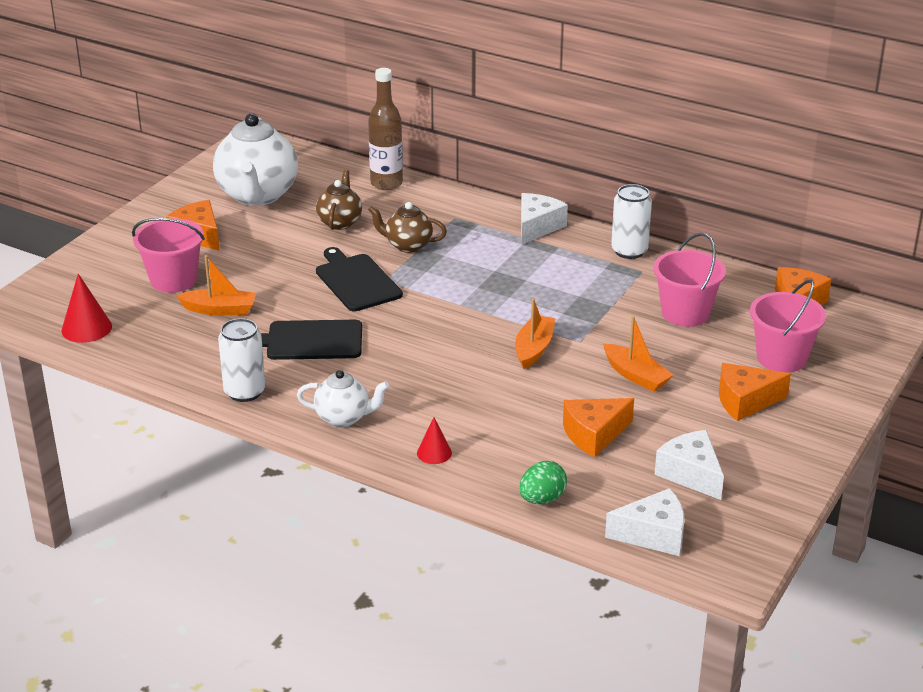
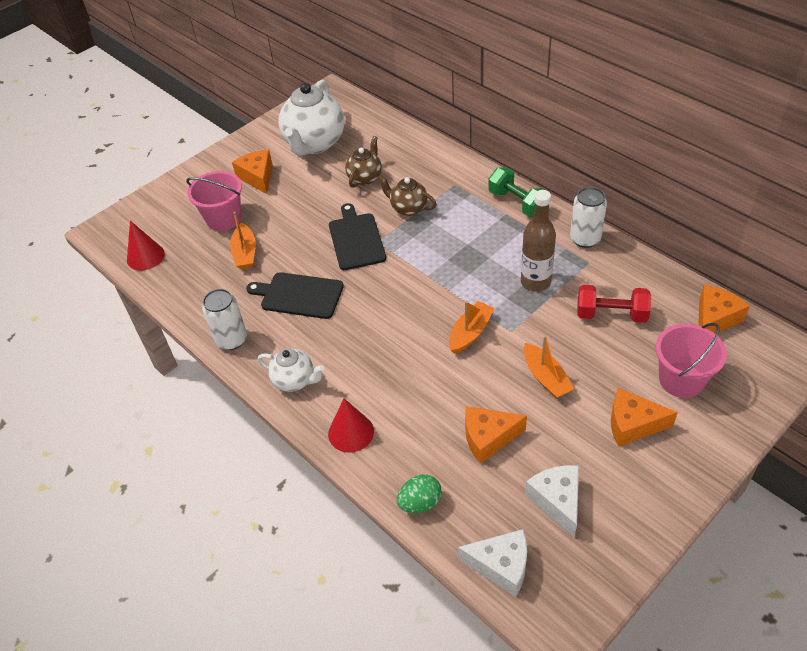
camera: 20 degrees right, 15 degrees up
(220, 309) = (245, 253): orange boat -> orange boat turned 60 degrees clockwise
(386, 183) = (414, 143): brown bottle -> brown bottle (535, 282)
(434, 453) = (351, 432): red cone -> red cone, size x1.58
(537, 227) = (517, 203): white cheese -> green dumbbell
(685, 313) = (611, 314): pink bucket -> red dumbbell

